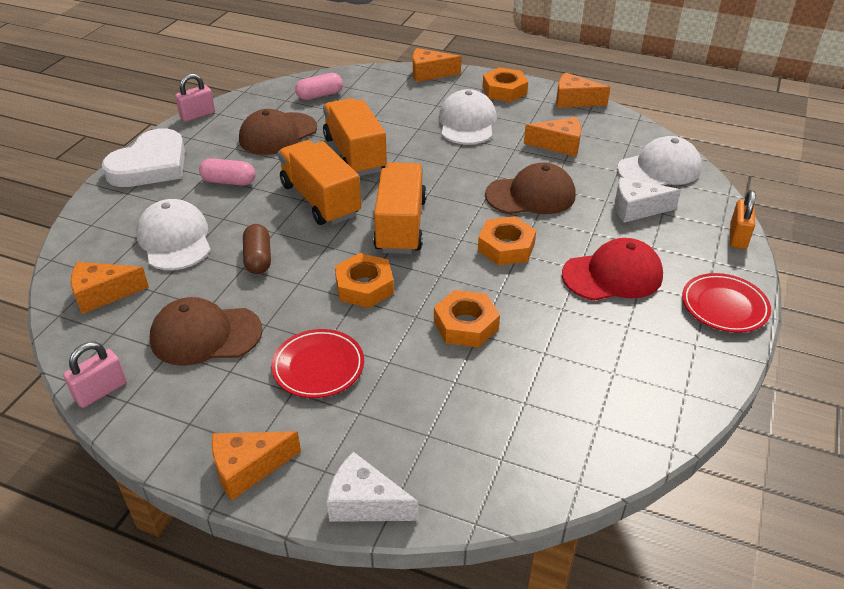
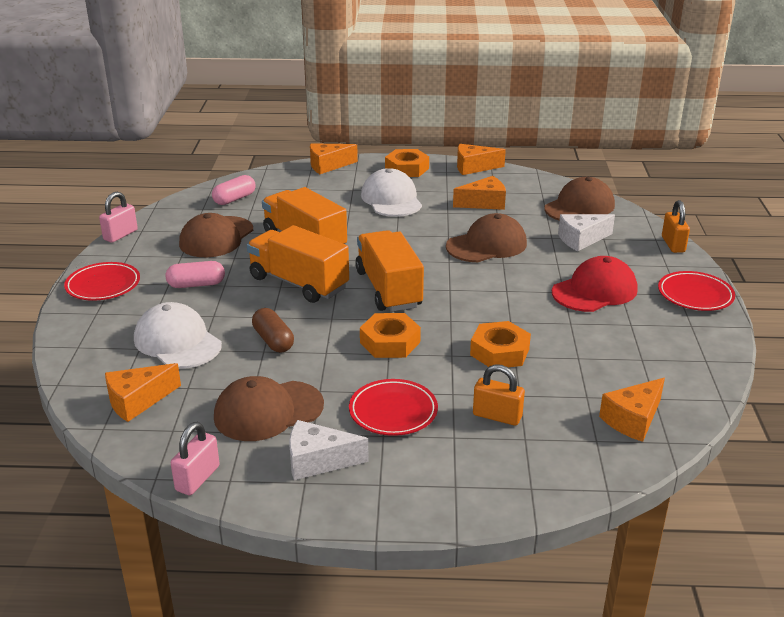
camera: 20 degrees left, 10 degrees down
(150, 165) = (103, 285): white heart -> red plate
(248, 468) = (386, 502): orange cheese -> orange cheese (633, 419)
(365, 503) = (507, 500): white cheese -> white cheese (318, 461)
(416, 400) = (497, 416): none -> orange padlock
(506, 247) = (493, 288): orange nut -> none
(659, 169) = (579, 207): white cap -> brown cap

